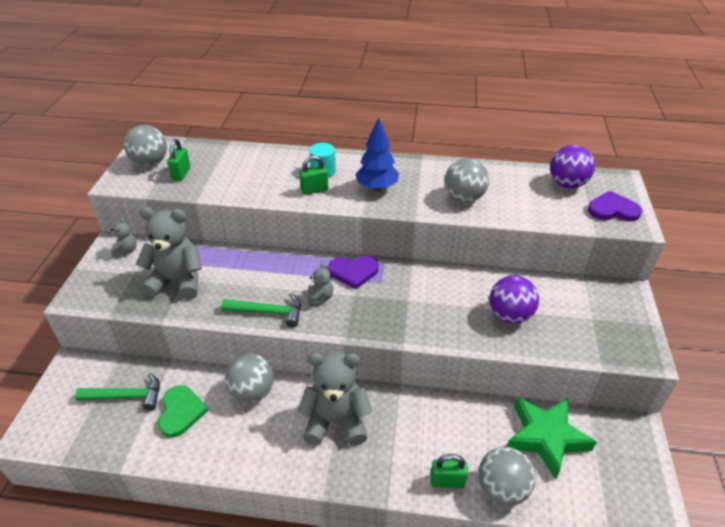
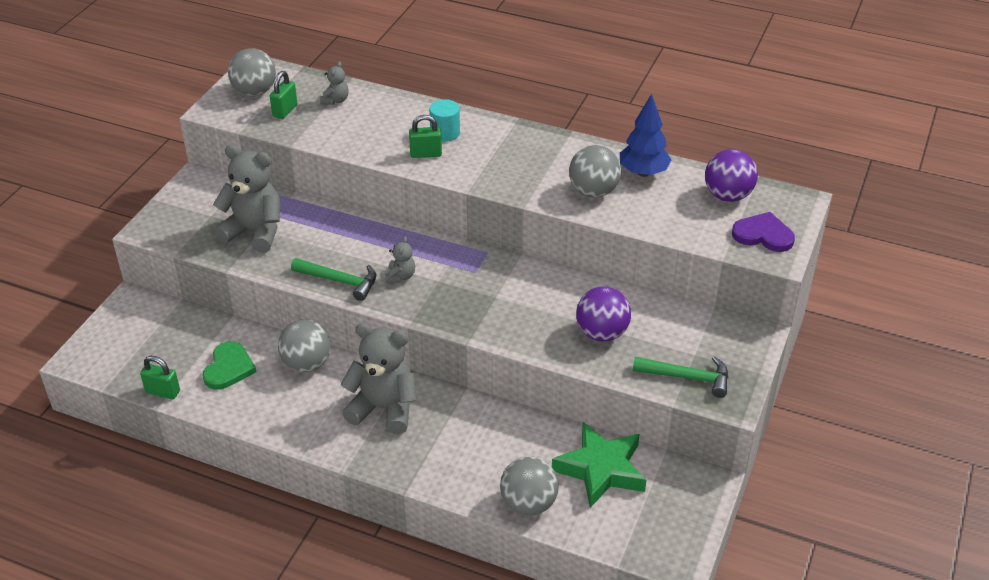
camera: 15 degrees right, 0 degrees up
(126, 250) = (209, 188): grey teddy bear -> grey teddy bear (335, 100)
(126, 396) = (178, 342): green hammer -> green hammer (687, 377)
(353, 272) = (448, 256): purple heart -> none
(377, 187) = (498, 163): blue tree -> blue tree (643, 172)
(447, 481) = (475, 485): green padlock -> green padlock (163, 392)

